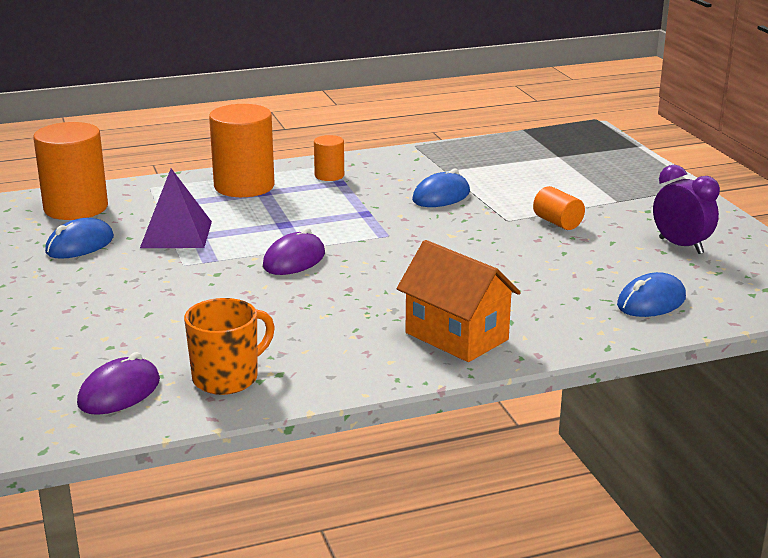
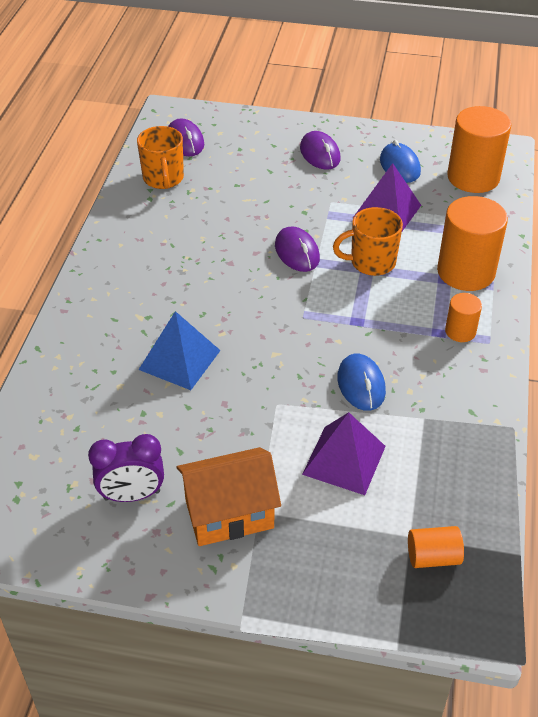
camera: 120 degrees right, 20 degrees up
(85, 293) = (320, 154): none -> purple mouse
(272, 224) = (371, 262): none -> orange mug
(456, 336) = (120, 284): orange house -> orange house (229, 514)
(517, 272) = (179, 359): none -> blue pyramid
(526, 186) = (344, 460): none -> purple pyramid
(557, 222) = (246, 435): orange cylinder -> orange cylinder (433, 557)
(651, 302) = (67, 410): blue mouse -> none

